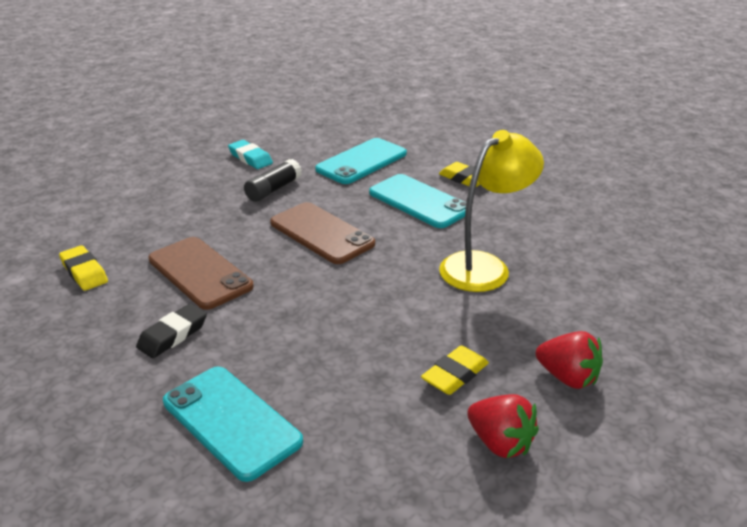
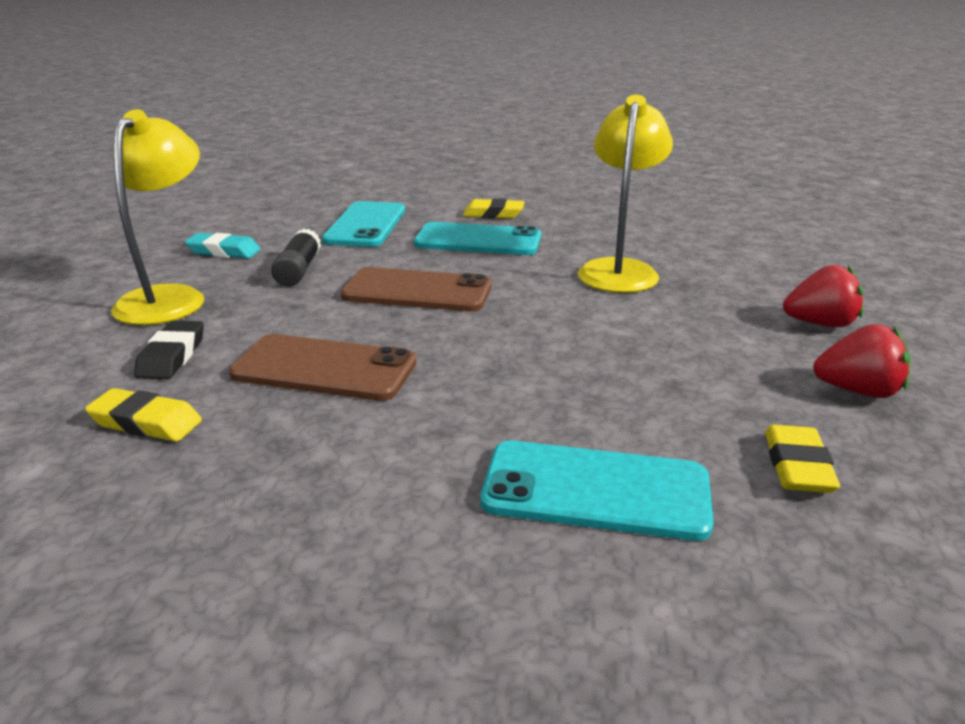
camera: 35 degrees left, 5 degrees down
(173, 335) = (385, 439): black eraser -> black eraser (172, 356)
(183, 187) = (169, 298): none -> yellow lamp
(455, 375) = (735, 357): yellow eraser -> yellow eraser (797, 466)

